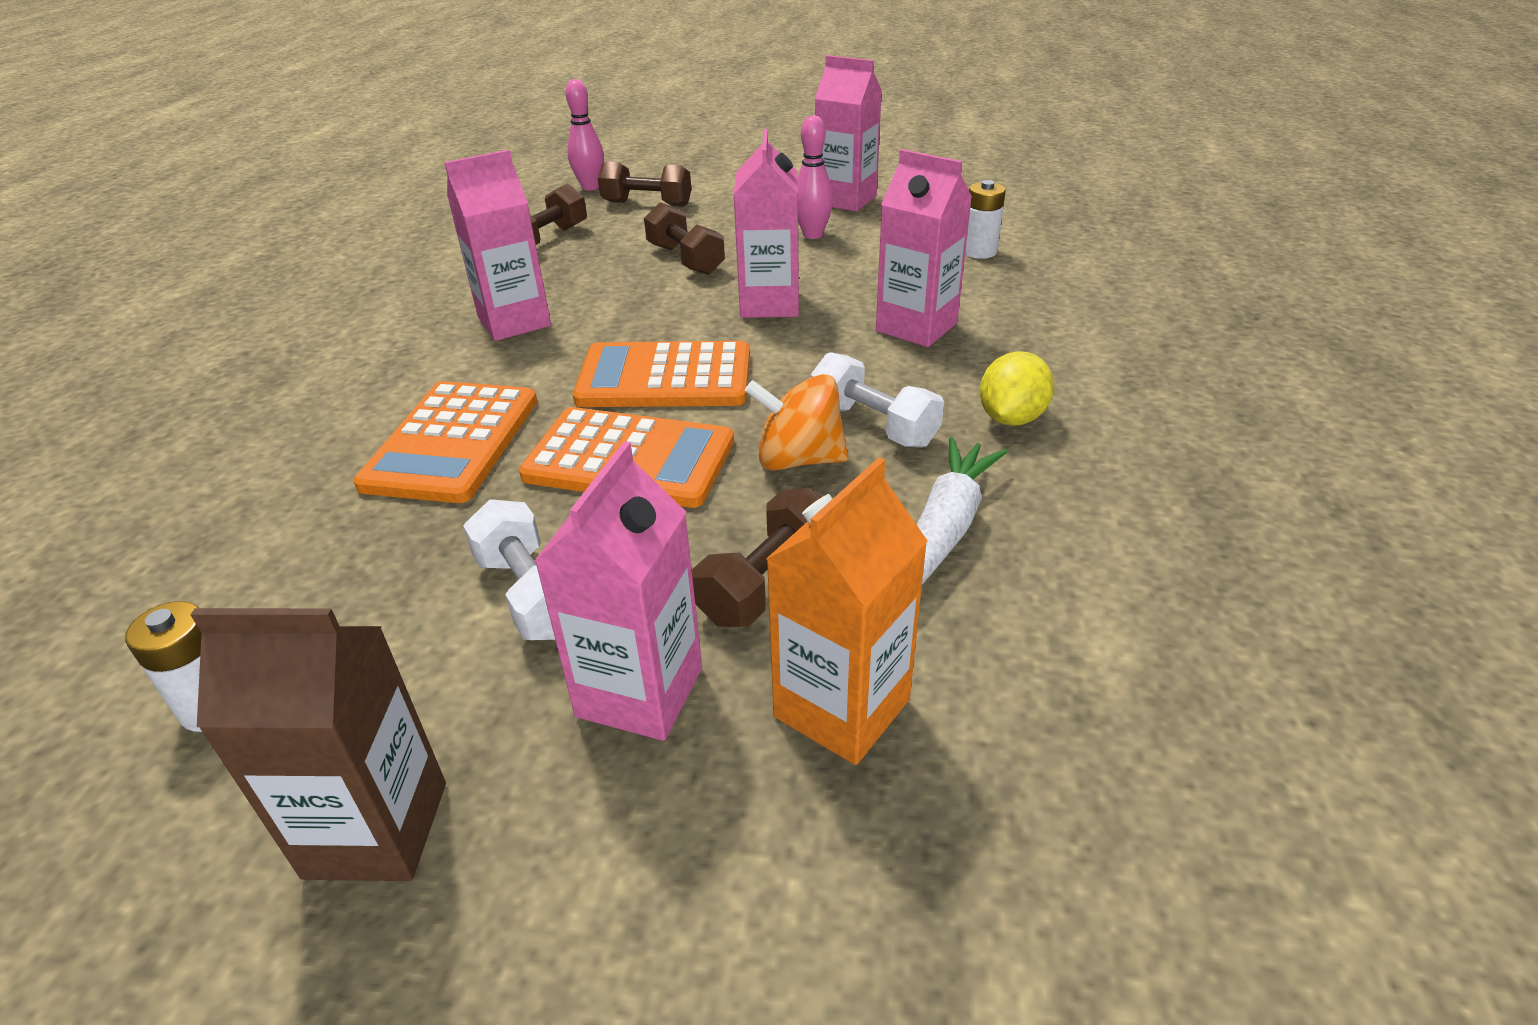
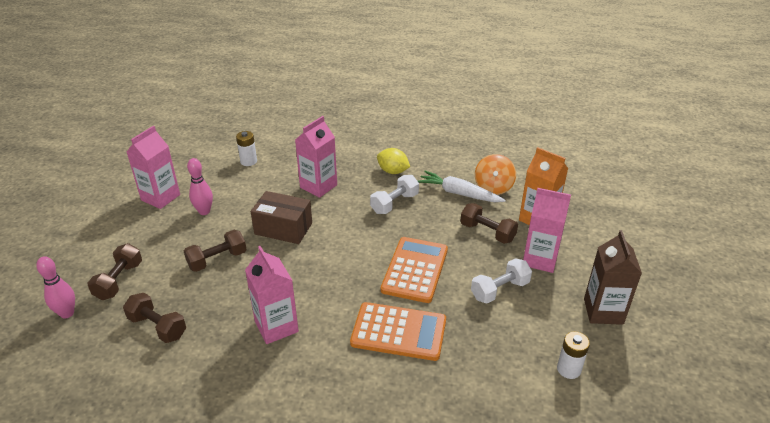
camera: 90 degrees left, 0 degrees up
(665, 377) = (349, 262): orange calculator -> none
(769, 304) = (283, 228): pink carton -> brown box
(798, 459) = (417, 223): orange spinning top -> orange spinning top (493, 187)

